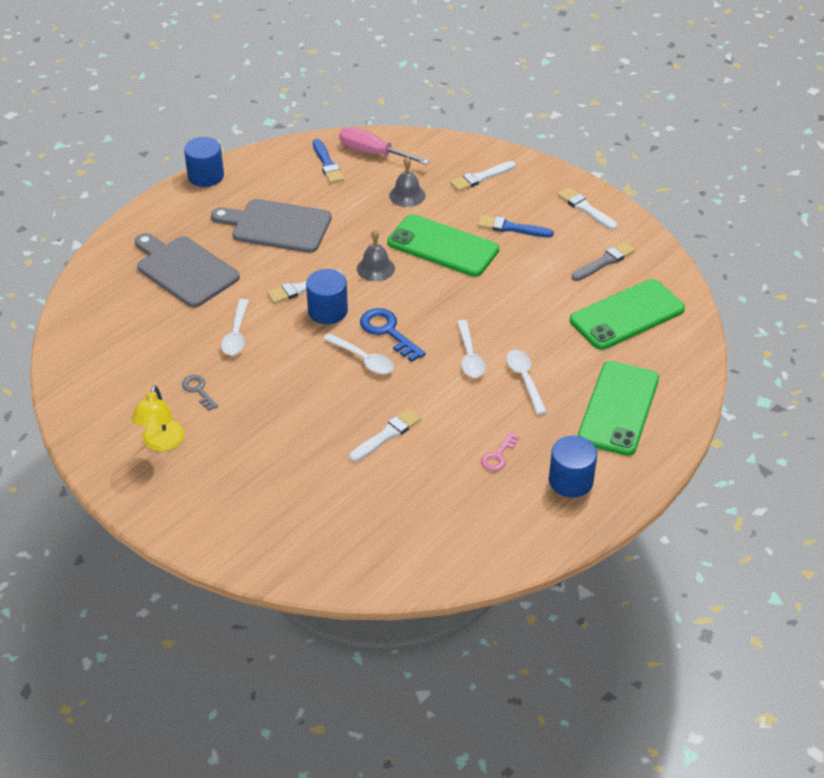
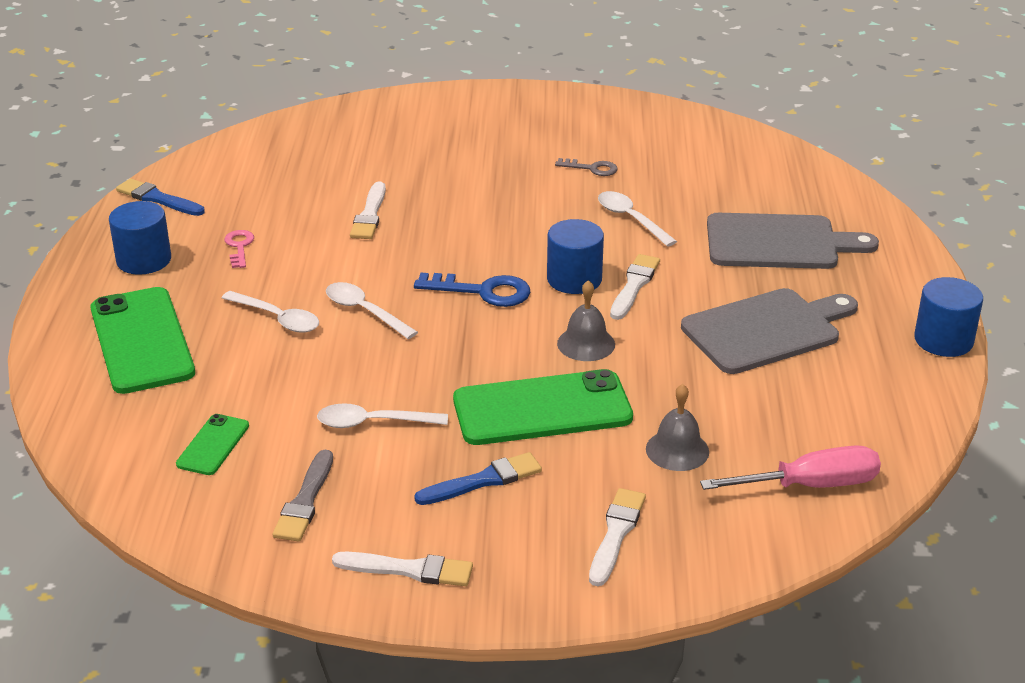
camera: 140 degrees right, 10 degrees down
(161, 443) = (562, 128): yellow lamp -> none
(327, 164) = (840, 435): blue brush -> blue brush (158, 199)
(363, 359) = (474, 257): white spoon -> white spoon (373, 423)
(627, 315) = (213, 445): green phone -> green phone, size x0.49

